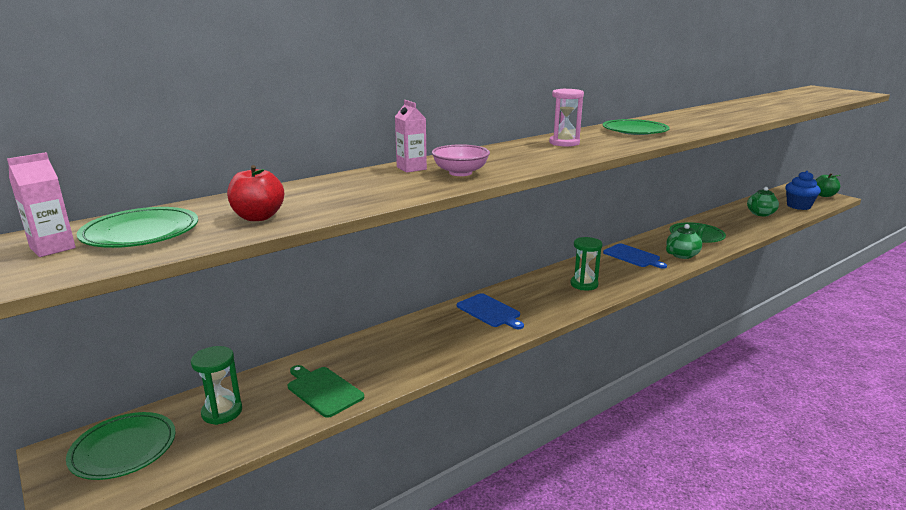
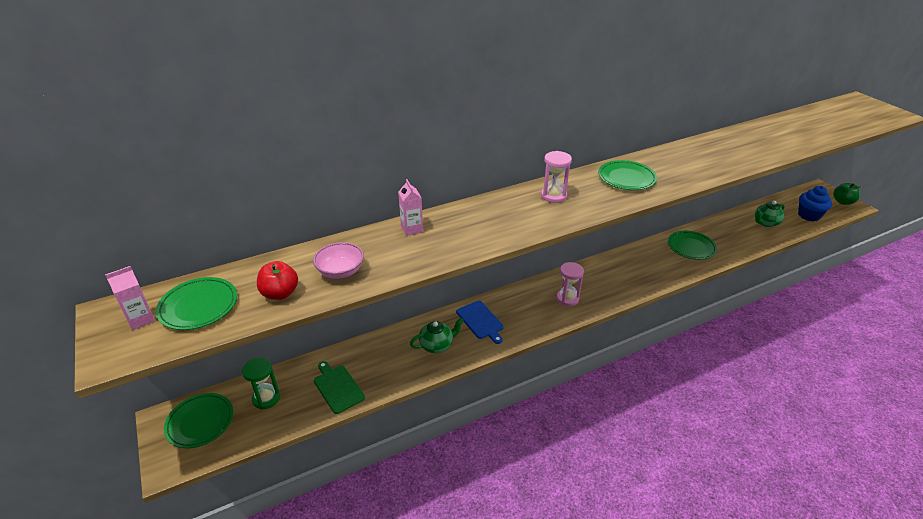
camera: 10 degrees right, 15 degrees up
(460, 173) = (447, 241): pink bowl -> pink bowl (340, 271)
(584, 284) = (567, 298): green hourglass -> pink hourglass
(633, 256) = (622, 268): blue cutting board -> none
(683, 254) = (668, 271): green teapot -> green teapot (437, 345)

